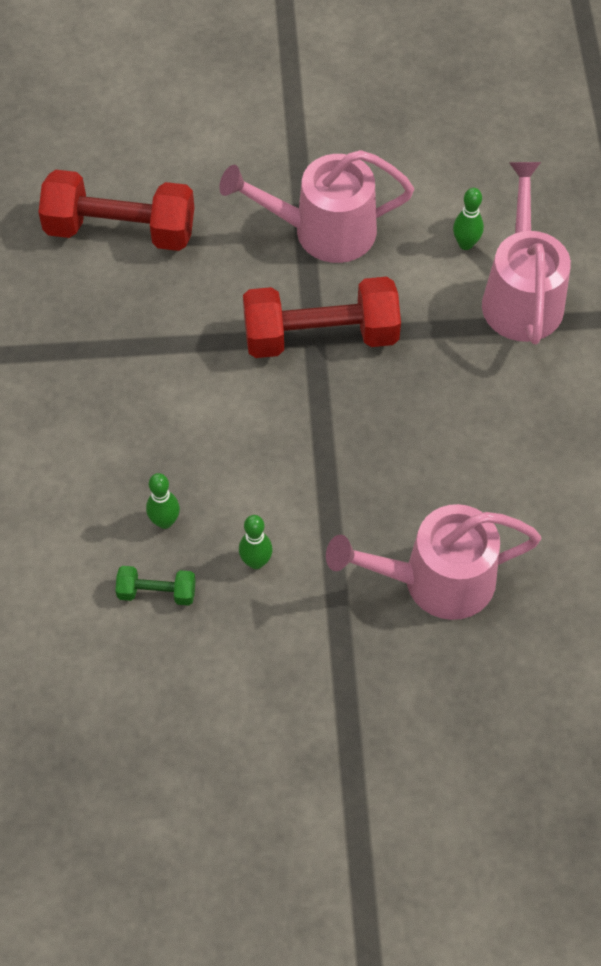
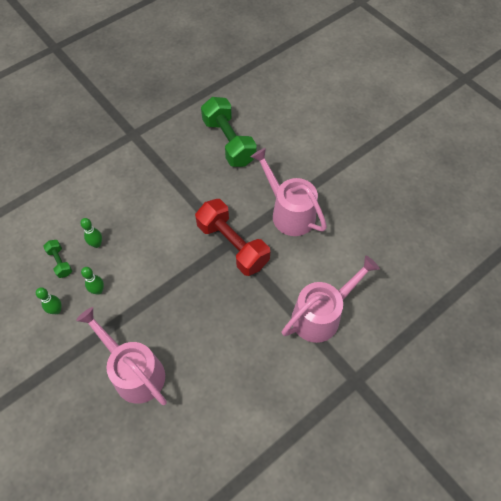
camera: 55 degrees right, 0 degrees up
(120, 230) = (229, 142): red dumbbell -> green dumbbell
(465, 244) = (330, 273): green bowling pin -> green bowling pin (56, 310)

